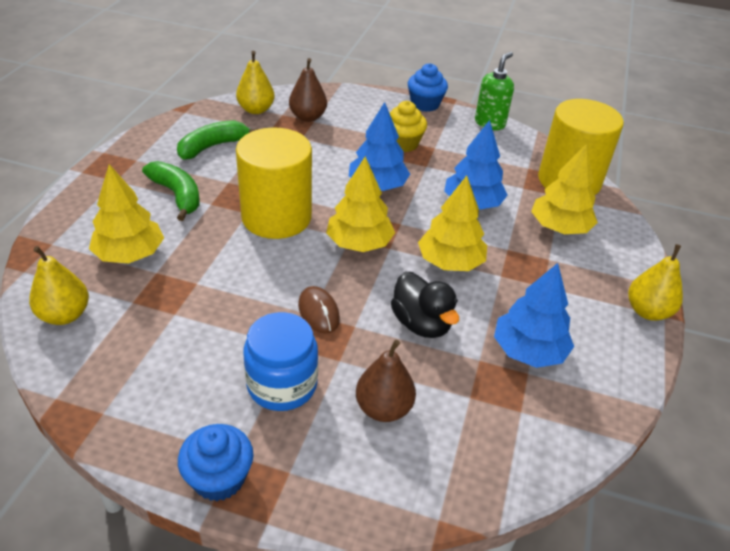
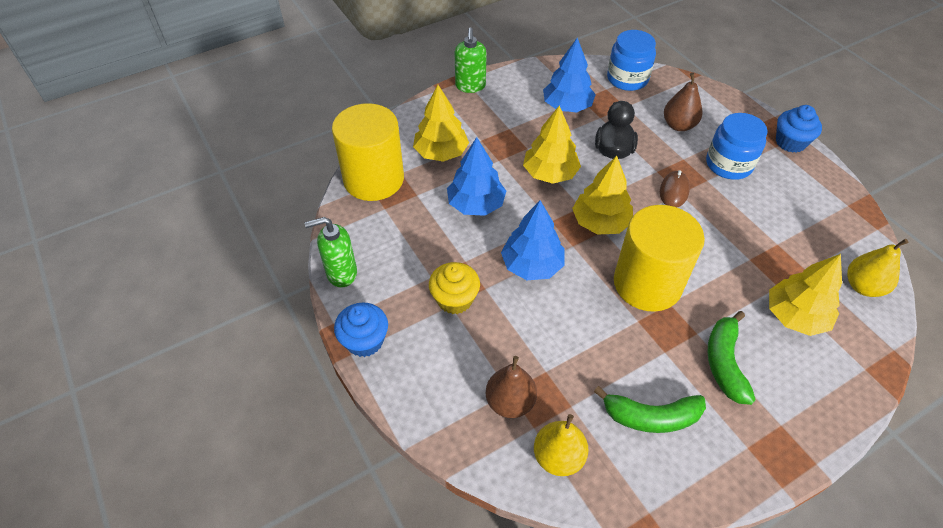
camera: 135 degrees left, 10 degrees up
(516, 450) = (627, 79): none -> blue jar
(647, 311) = (470, 86): yellow pear -> green soap dispenser

